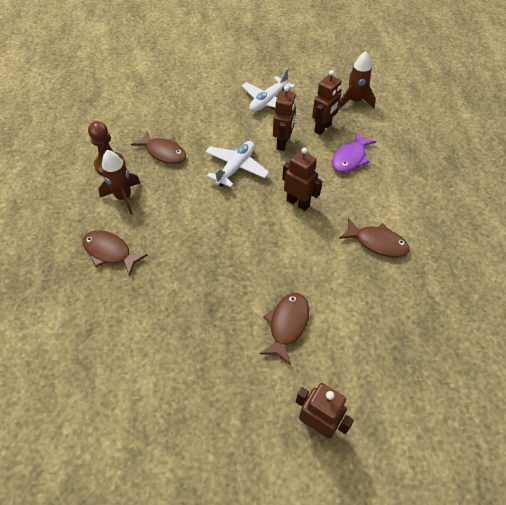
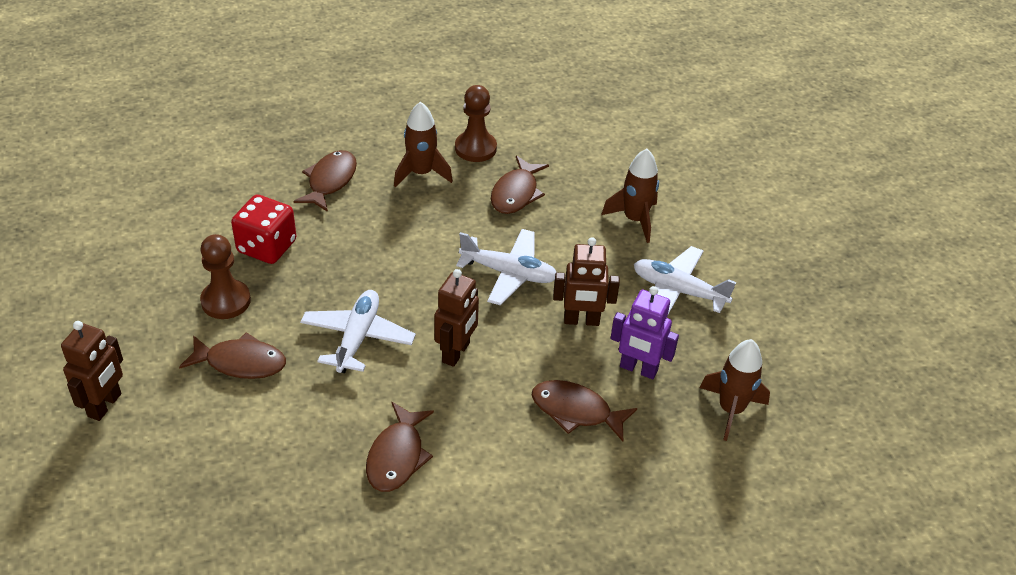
camera: 75 degrees right, 10 degrees down
(170, 300) = (267, 247): none -> red dice
(206, 106) = (635, 220): none -> brown rocket
(222, 331) = (226, 301): none -> brown pawn
(276, 252) = (357, 338): none -> white plane
(323, 128) = (638, 369): brown robot -> purple robot
(350, 158) = (576, 411): purple fish -> brown fish

